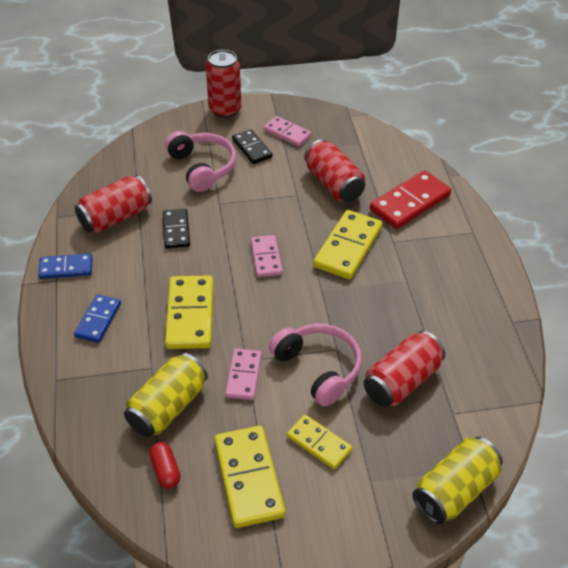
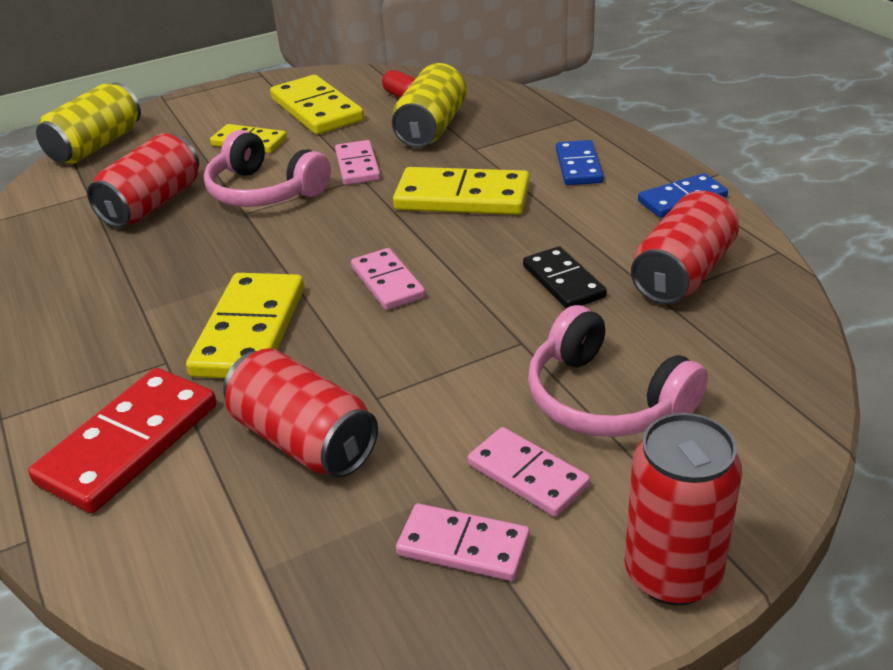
camera: 165 degrees right, 10 degrees down
(190, 315) = (462, 197): yellow domino -> yellow domino turned 60 degrees counterclockwise
(252, 148) = (528, 475): black domino -> pink domino

